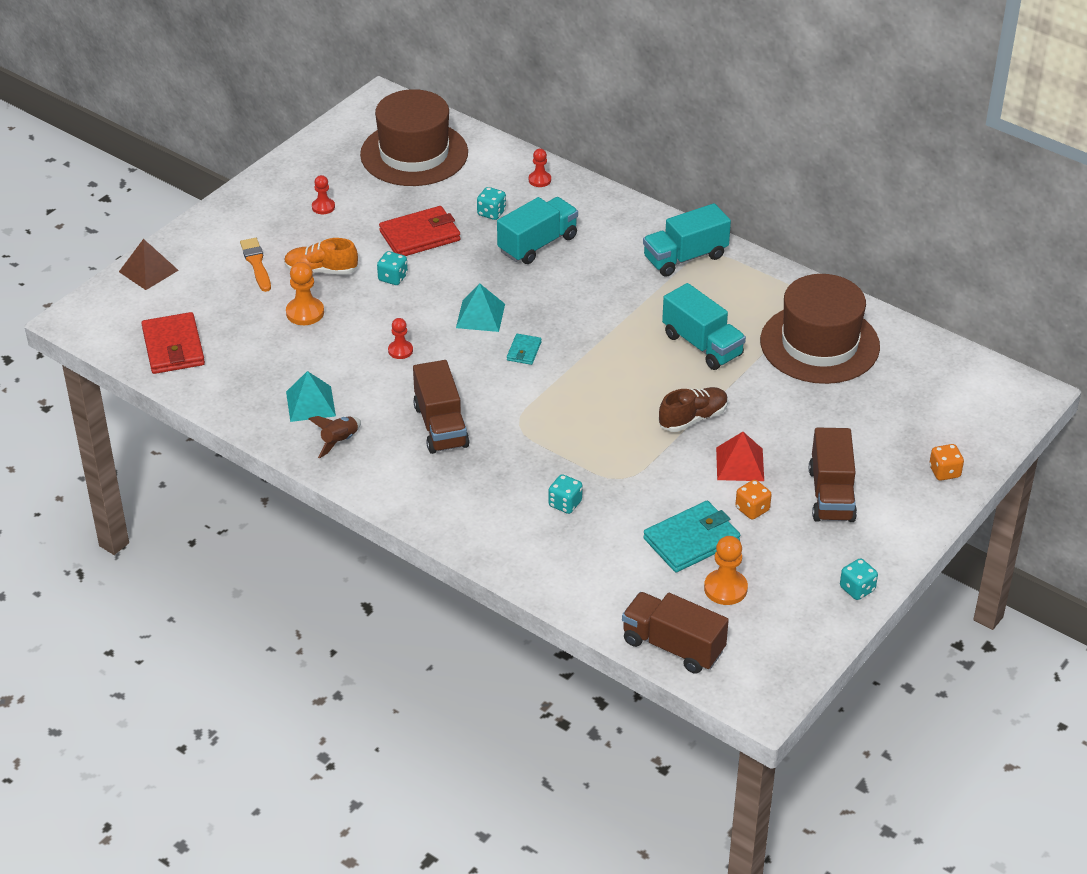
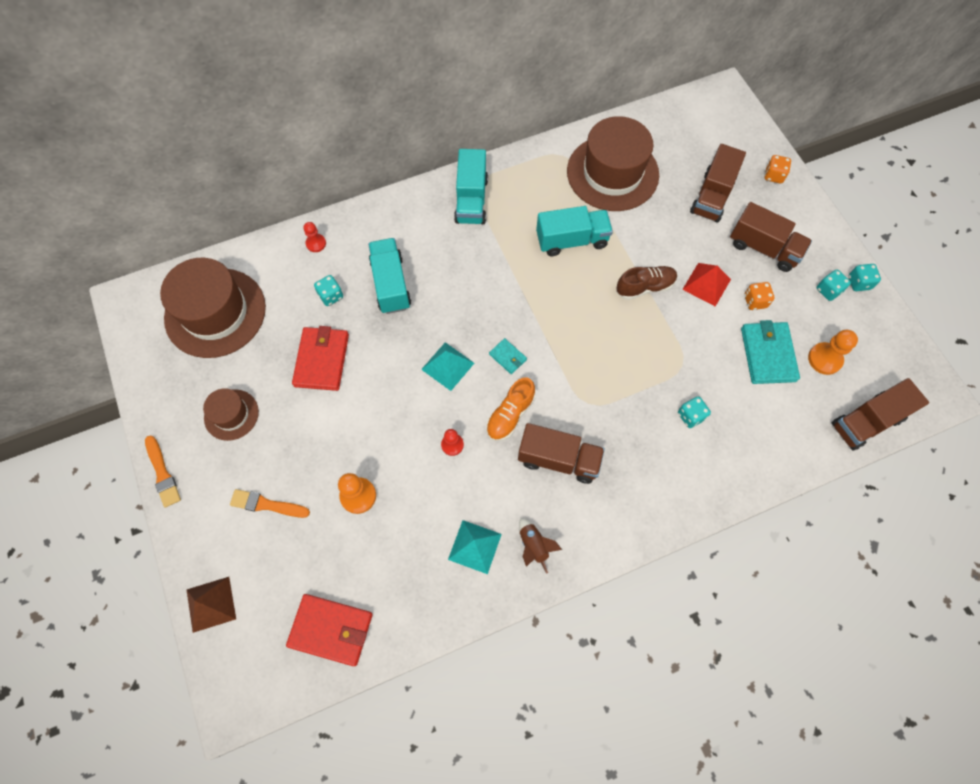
camera: 60 degrees left, 25 degrees up
(240, 194) = (162, 474): none -> orange brush
(321, 270) = (313, 456): orange shoe -> orange shoe (510, 415)
(323, 207) = (231, 414): red pawn -> brown hat
(393, 278) = (360, 406): turquoise dice -> turquoise dice (828, 290)
(693, 418) = (645, 287): brown shoe -> brown shoe turned 75 degrees clockwise
(864, 431) = (712, 196): none -> brown truck

